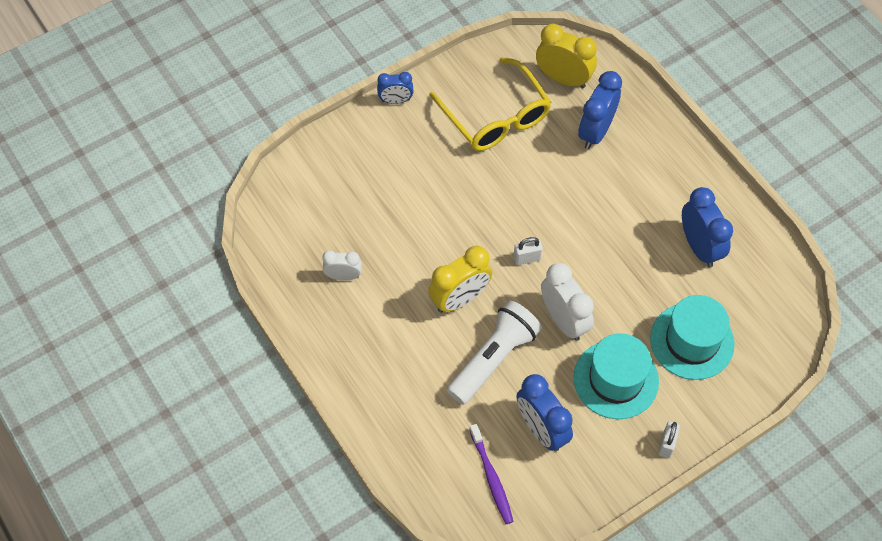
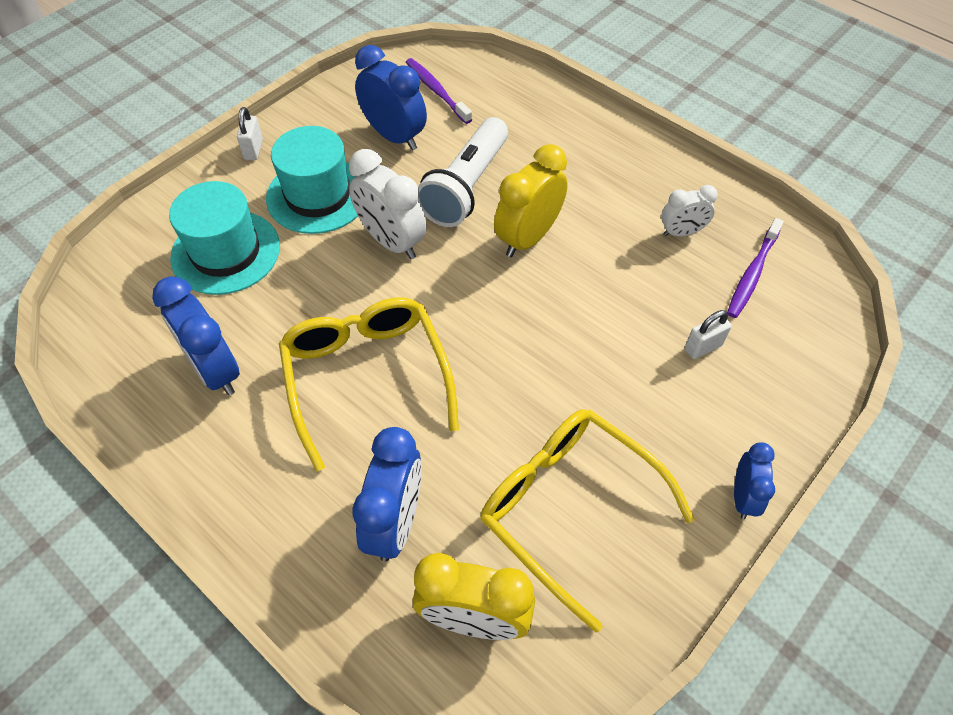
camera: 165 degrees right, 5 degrees down
(310, 231) = (752, 274): none -> purple toothbrush
(395, 100) = (743, 497): blue clock -> blue clock turned 120 degrees clockwise
(527, 258) = (457, 302): white padlock -> white padlock (703, 347)
(599, 219) = (366, 377): none -> yellow glasses

